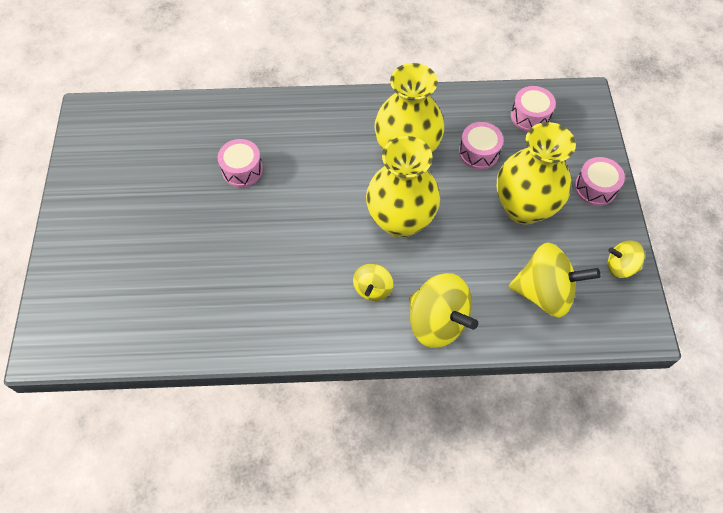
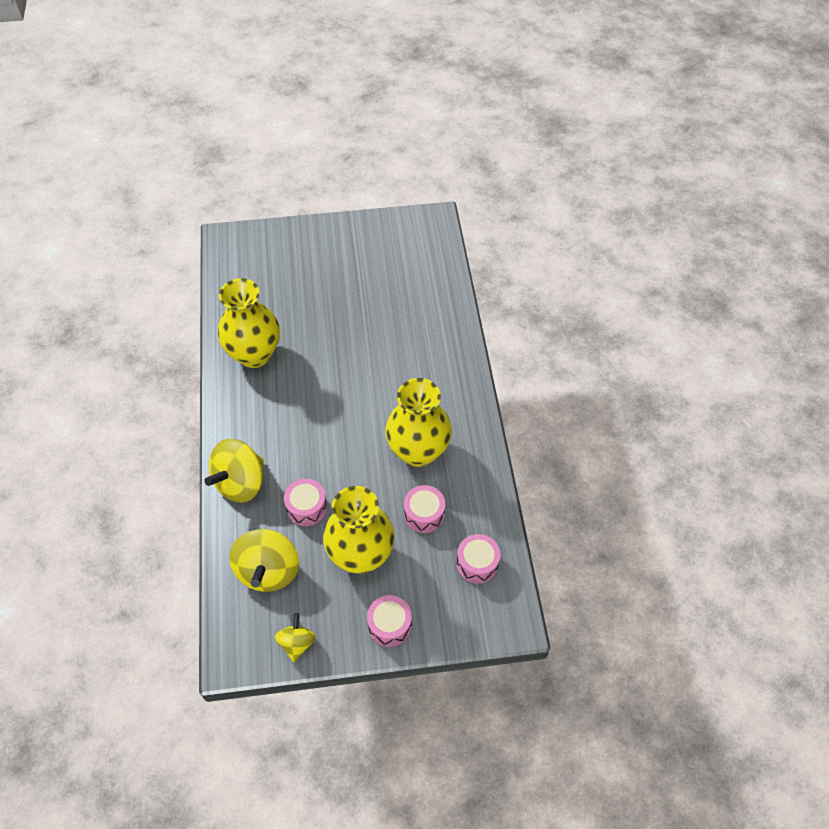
camera: 85 degrees right, 5 degrees down
(242, 170) = (386, 328): pink drum -> pink drum (307, 507)
(372, 289) = (272, 433): yellow spinning top -> none
(400, 221) = (341, 450): yellow vase -> yellow vase (254, 354)

